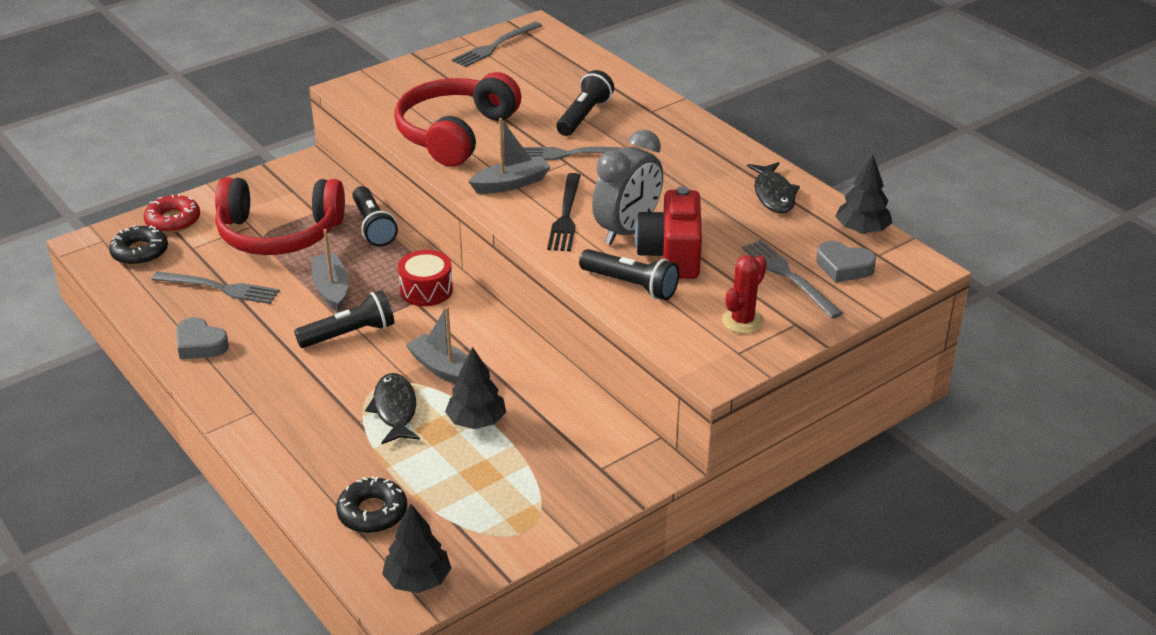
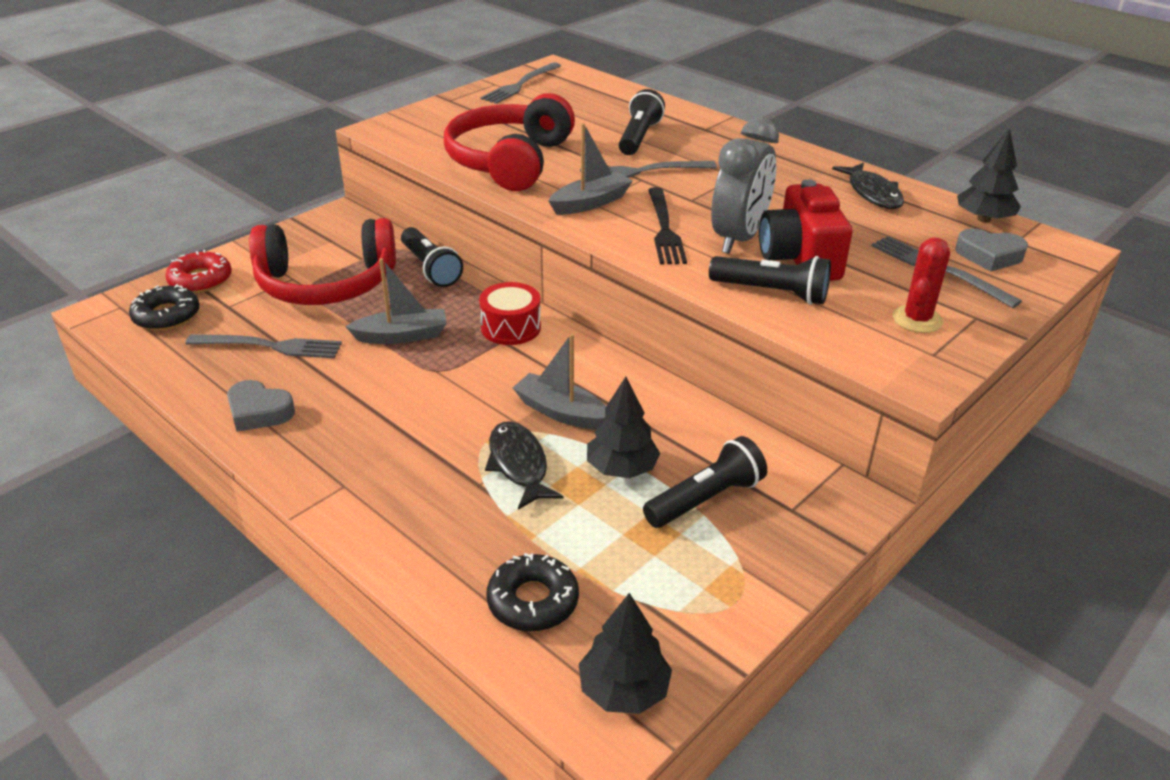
camera: 10 degrees left, 0 degrees up
(331, 289) = (402, 336): grey boat -> grey boat turned 105 degrees clockwise
(350, 334) = (437, 383): black flashlight -> black flashlight (706, 499)

